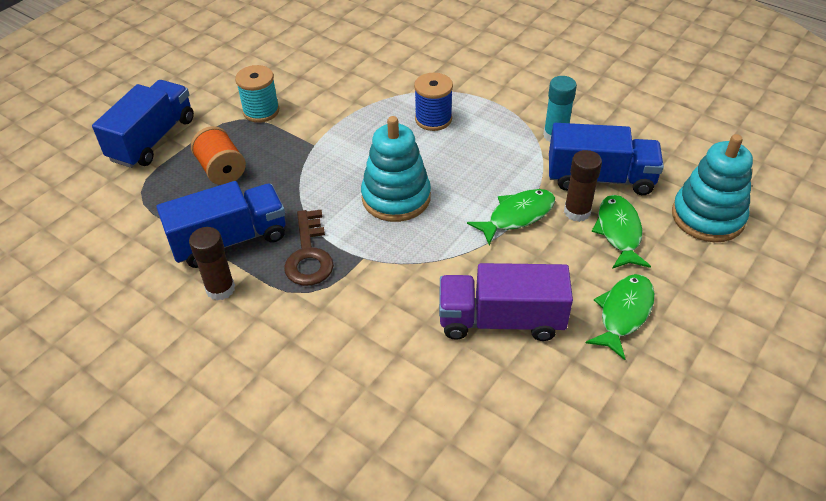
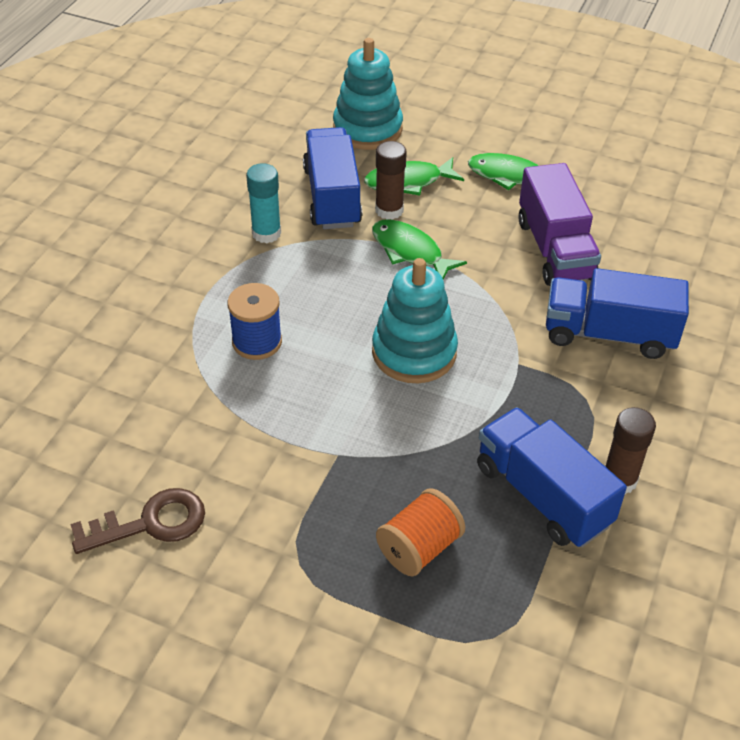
camera: 105 degrees left, 0 degrees up
(153, 139) = (376, 669): blue truck -> blue truck (609, 334)
(261, 111) = (276, 540): turquoise spool -> none
(309, 255) = (534, 411): brown key -> brown key (150, 523)

